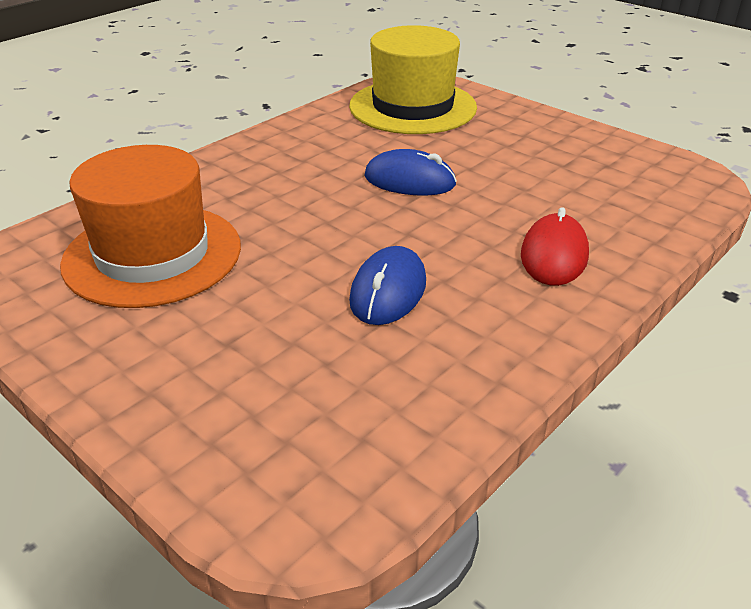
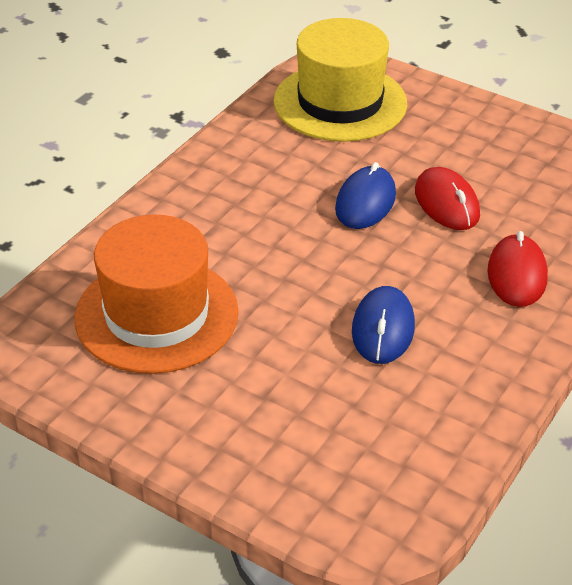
camera: 10 degrees left, 5 degrees up
(409, 181) = (365, 202): blue mouse -> blue mouse turned 75 degrees counterclockwise
(493, 188) = (446, 203): none -> red mouse

